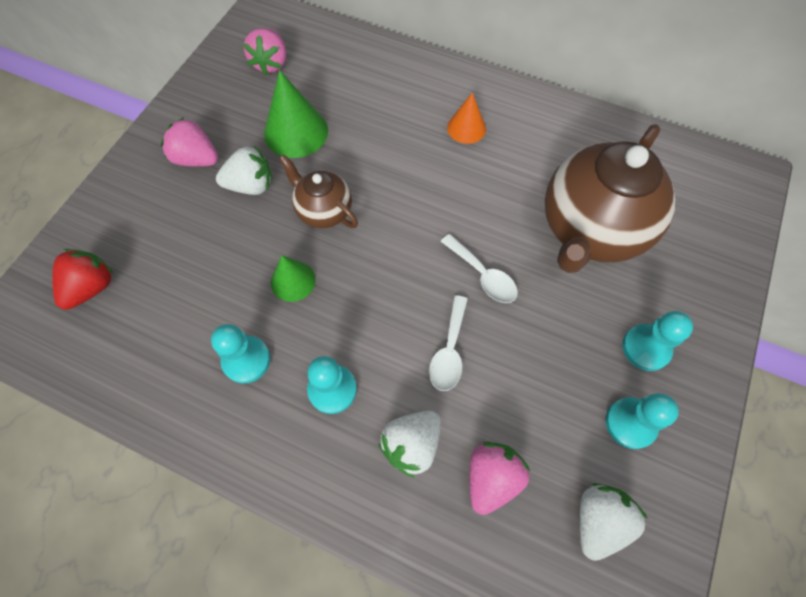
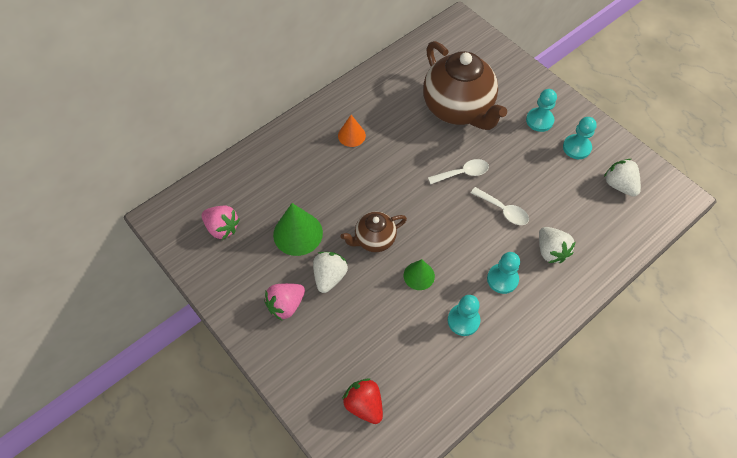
camera: 65 degrees left, 5 degrees down
(491, 478) = (582, 221): pink strawberry -> none

